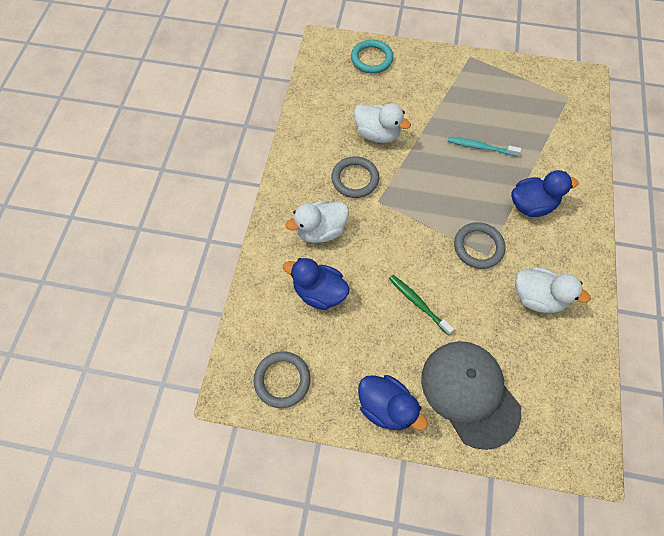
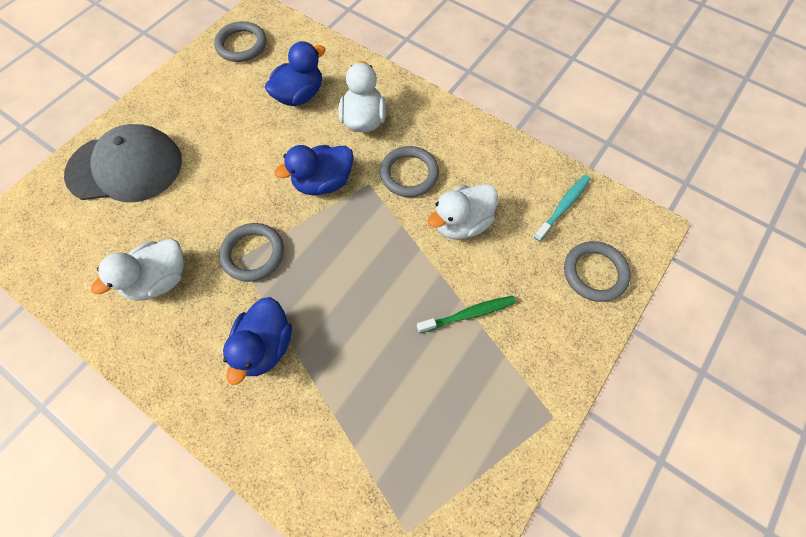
camera: 115 degrees right, 0 degrees up
(371, 59) = (594, 273): turquoise ring -> grey ring
(386, 407) = (165, 103): blue duck -> blue duck (323, 182)
(418, 303) = (233, 167): green toothbrush -> green toothbrush (469, 314)
(480, 147) = (382, 334): turquoise toothbrush -> turquoise toothbrush (563, 207)

